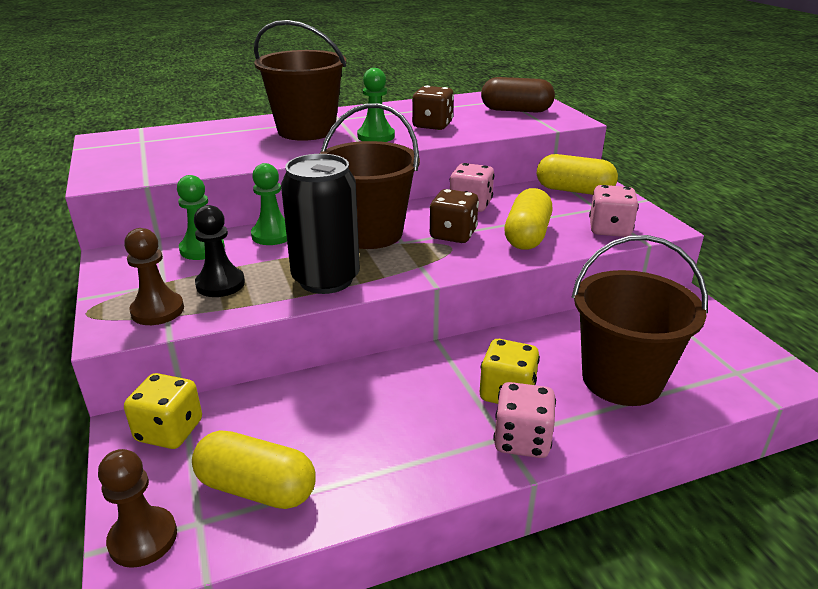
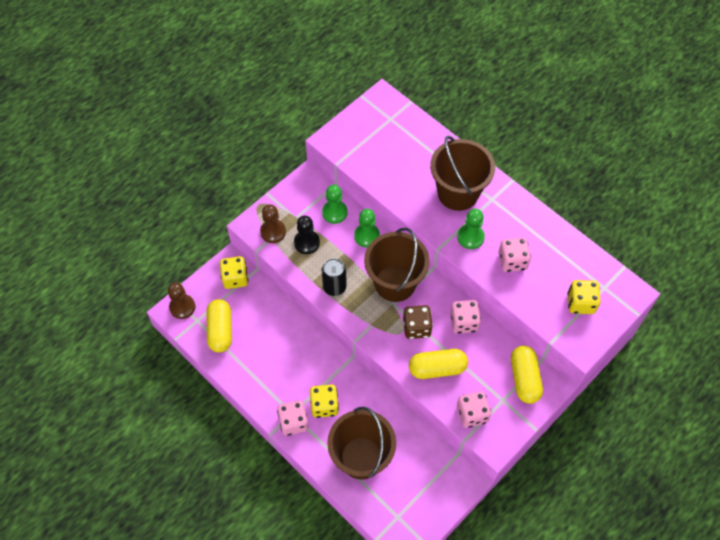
camera: 65 degrees right, 30 degrees up
(326, 279) = (334, 287): black can -> black can, size x0.62
(432, 125) = (512, 261): brown dice -> pink dice
(516, 110) = (580, 303): brown capsule -> yellow dice

